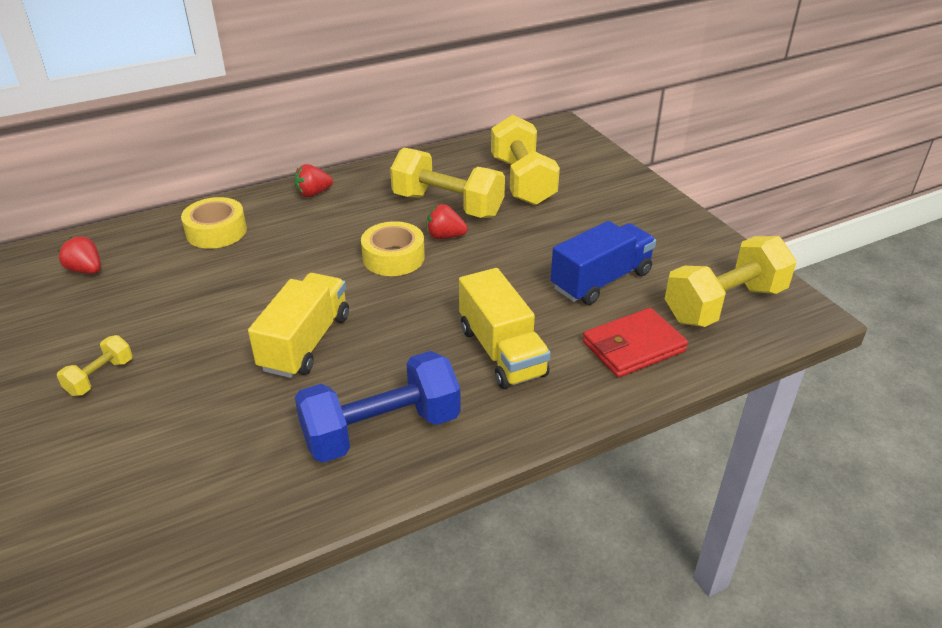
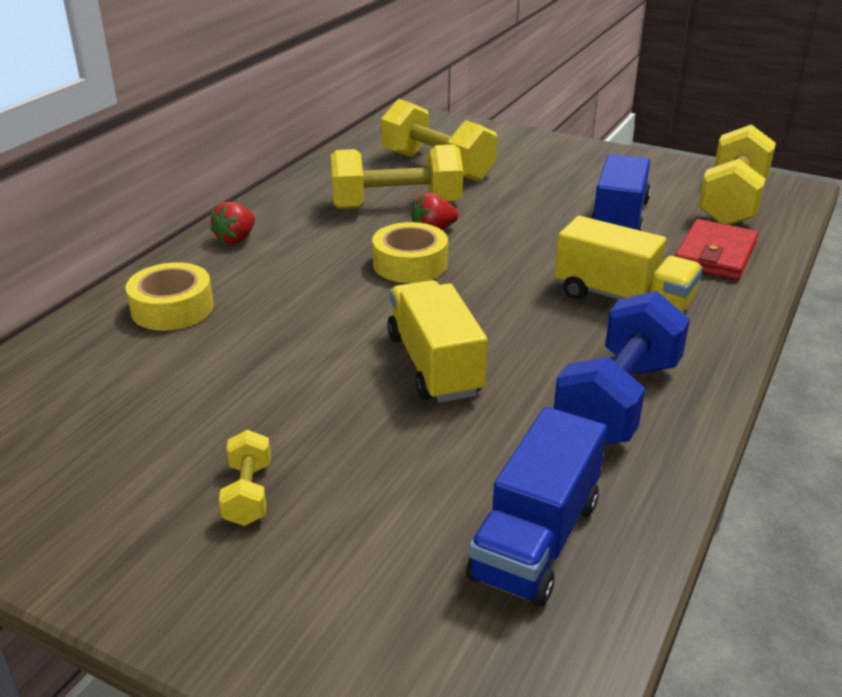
camera: 35 degrees left, 5 degrees down
(86, 270) = (54, 404): red strawberry -> none
(197, 496) = (535, 539): none -> blue truck

